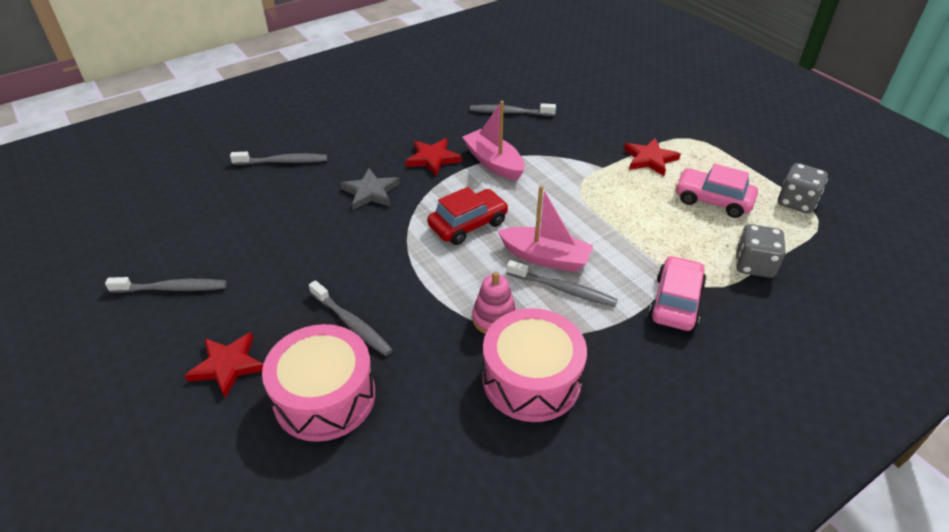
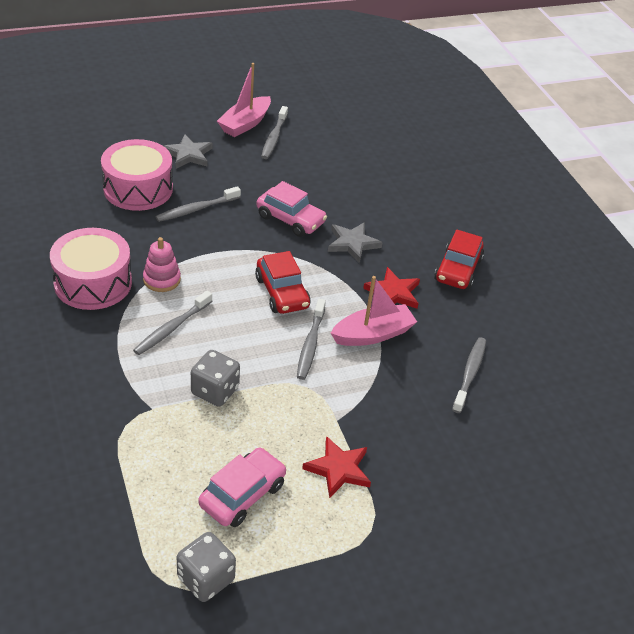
camera: 100 degrees right, 0 degrees up
(228, 365) = (188, 154): red star -> grey star
(283, 162) = (416, 200): grey toothbrush -> grey toothbrush (310, 344)
(384, 128) = (457, 270): none -> red car
(545, 257) = (216, 329): pink boat -> pink boat (245, 124)
(675, 302) = (118, 396): pink car -> pink car (290, 219)
(754, 265) = (131, 479): grey dice -> grey dice (215, 391)

